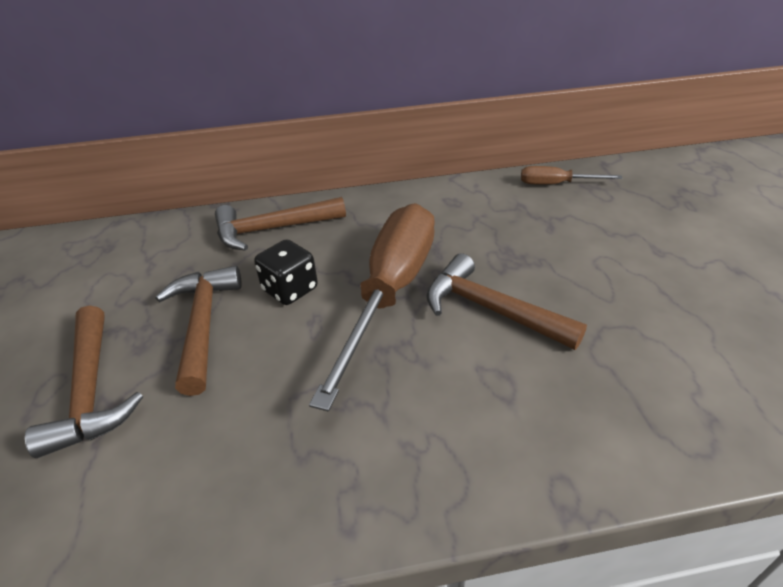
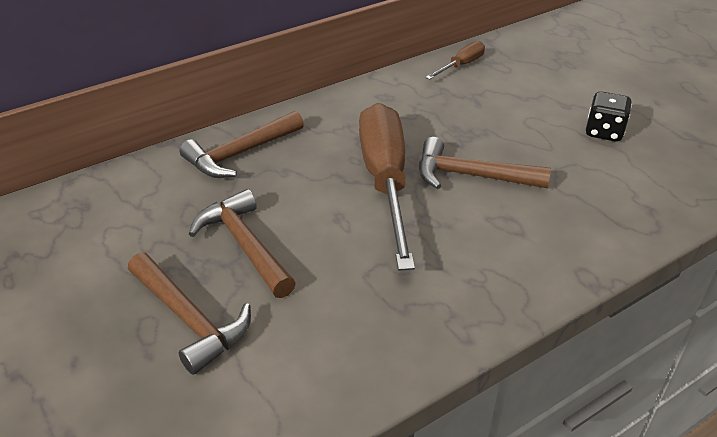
camera: 25 degrees left, 0 degrees up
(290, 290) = (299, 200): black dice -> black dice (604, 132)
(556, 184) = (461, 65): brown screwdriver -> brown screwdriver turned 150 degrees clockwise

